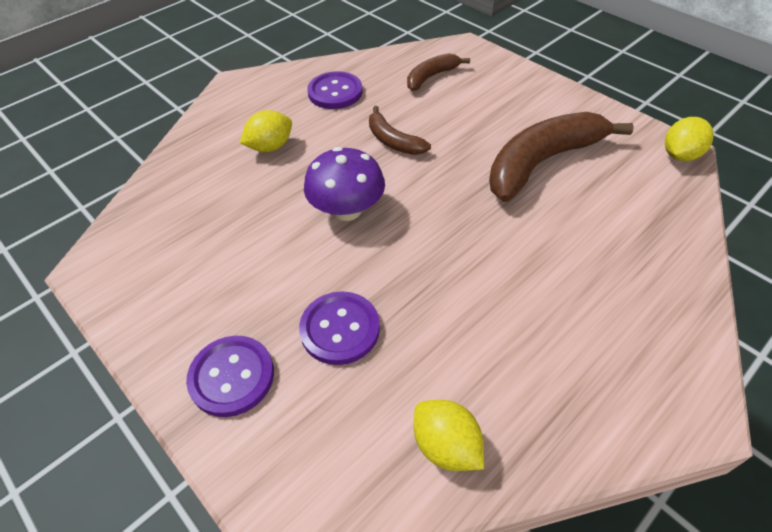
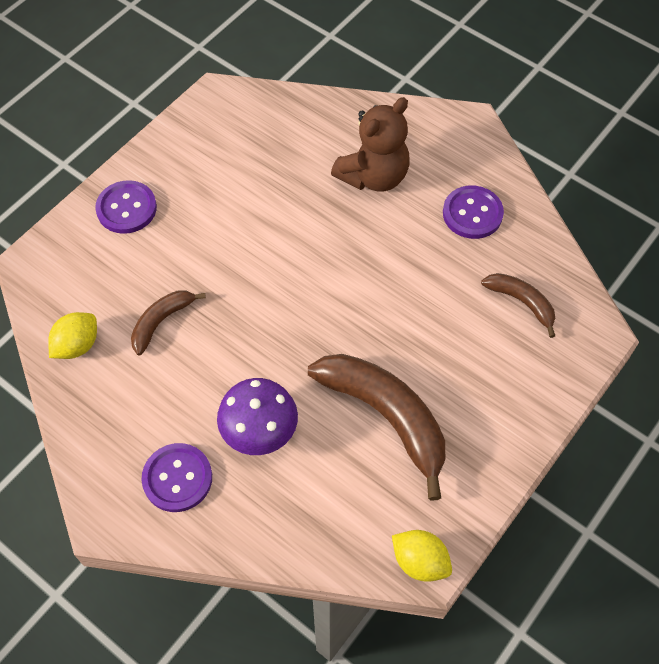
camera: 80 degrees right, 10 degrees up
(270, 147) = (373, 176): yellow lemon -> brown teddy bear
(340, 329) = (169, 267): purple button -> purple button (177, 478)
(347, 210) = (296, 252): purple mushroom -> purple mushroom (259, 430)
(393, 141) = (399, 277): brown banana -> brown banana (161, 321)

